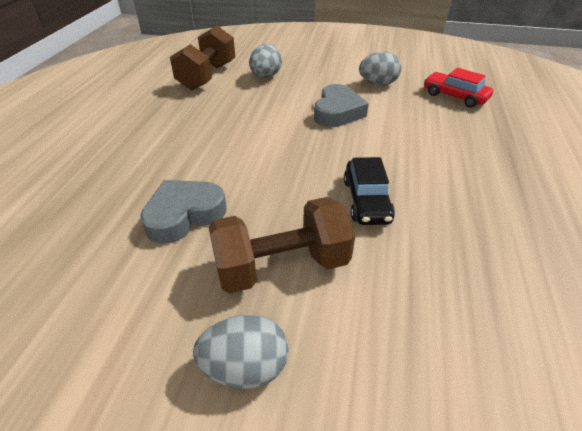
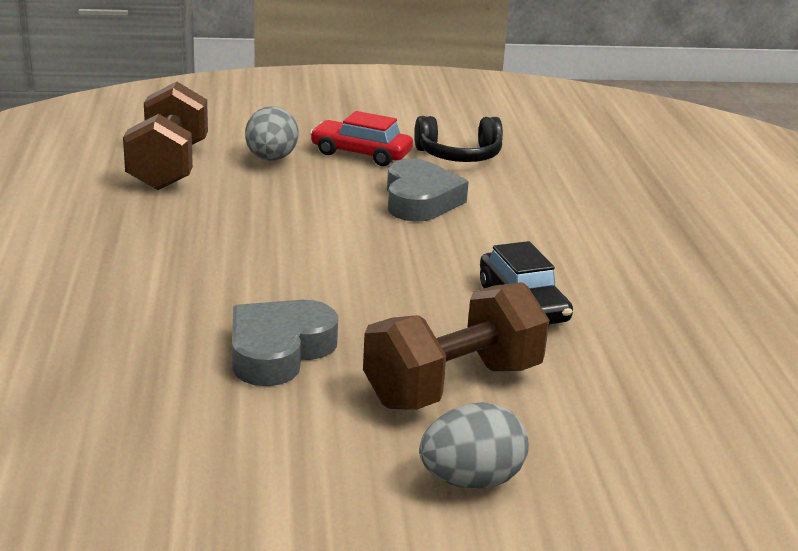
camera: 20 degrees left, 15 degrees down
(378, 84) = (459, 156): grey egg -> black headphones
(454, 96) = (580, 164): red car -> red car (361, 154)

